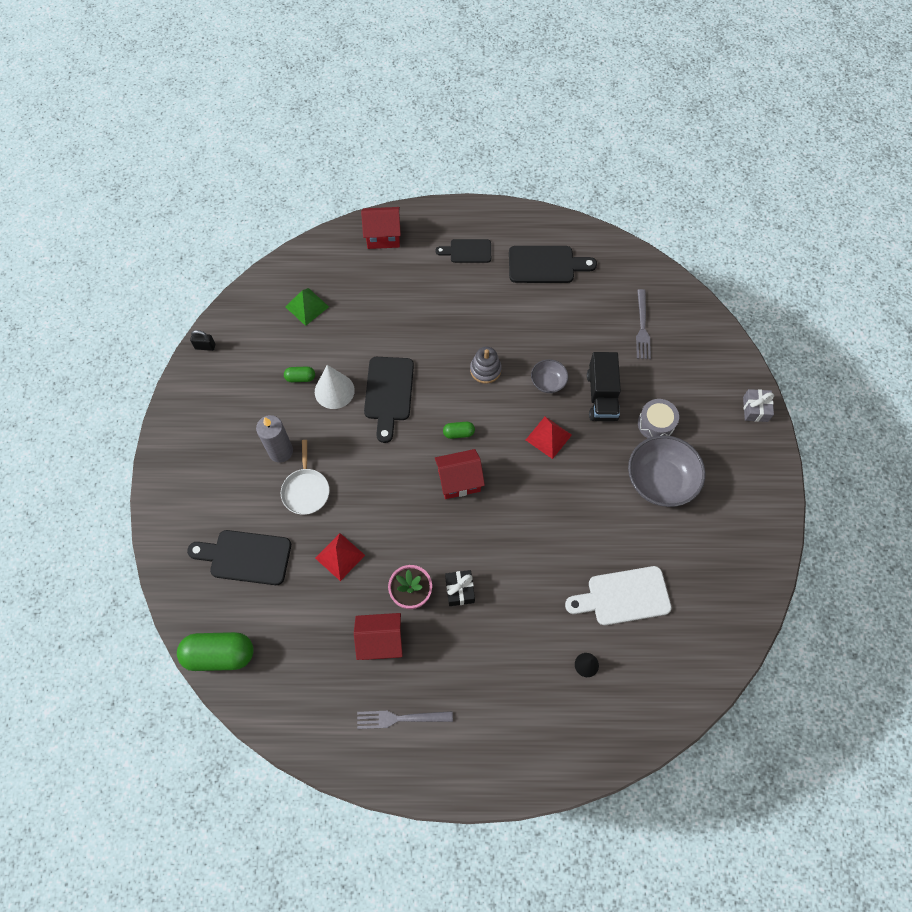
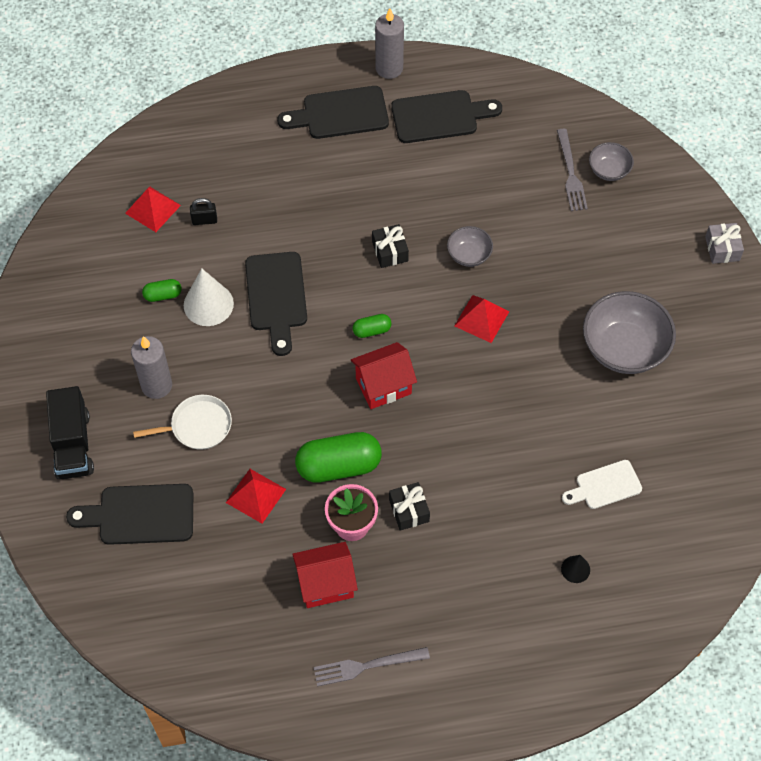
camera: 10 degrees left, 5 degrees down
(205, 346) = (34, 276): black padlock -> black padlock (204, 220)
(219, 655) = (132, 631): green capsule -> green capsule (338, 466)
(306, 490) = (198, 426): white pan -> white pan turned 90 degrees counterclockwise
(307, 306) = (152, 209): green pyramid -> red pyramid
(383, 237) = (231, 111): red house -> none
(467, 251) = (340, 114): black cutting board -> black cutting board, size x1.56
(485, 370) = (390, 251): grey stacking toy -> black gift
(513, 220) = (389, 68): none -> grey candle
(601, 396) = (536, 261): black truck -> black truck (73, 444)
(623, 596) = (605, 486): white cutting board -> white cutting board, size x0.64
(656, 424) = (607, 283): grey drum -> none
(673, 329) = (609, 170): none -> grey bowl

